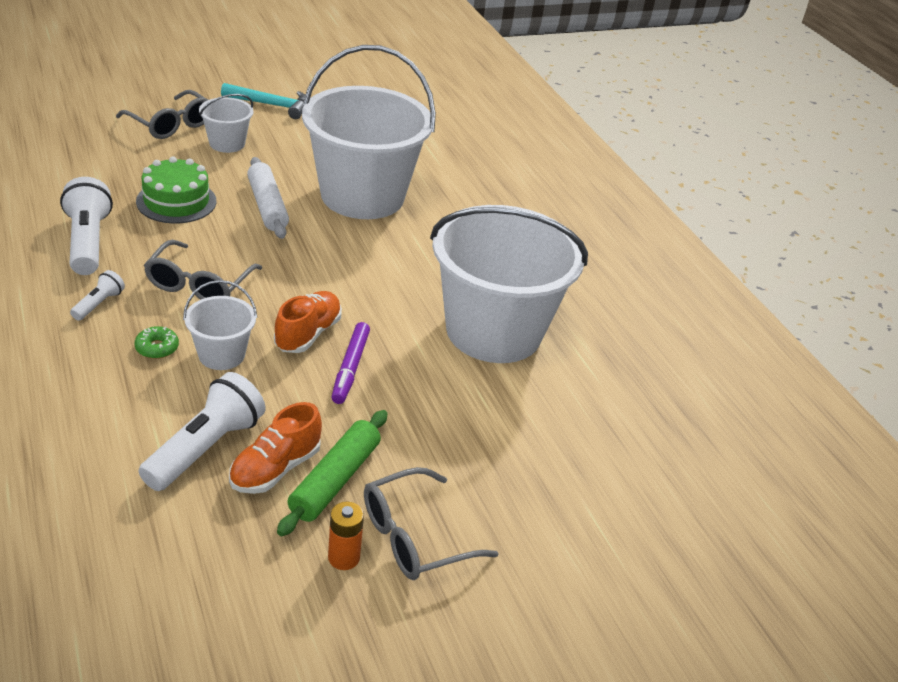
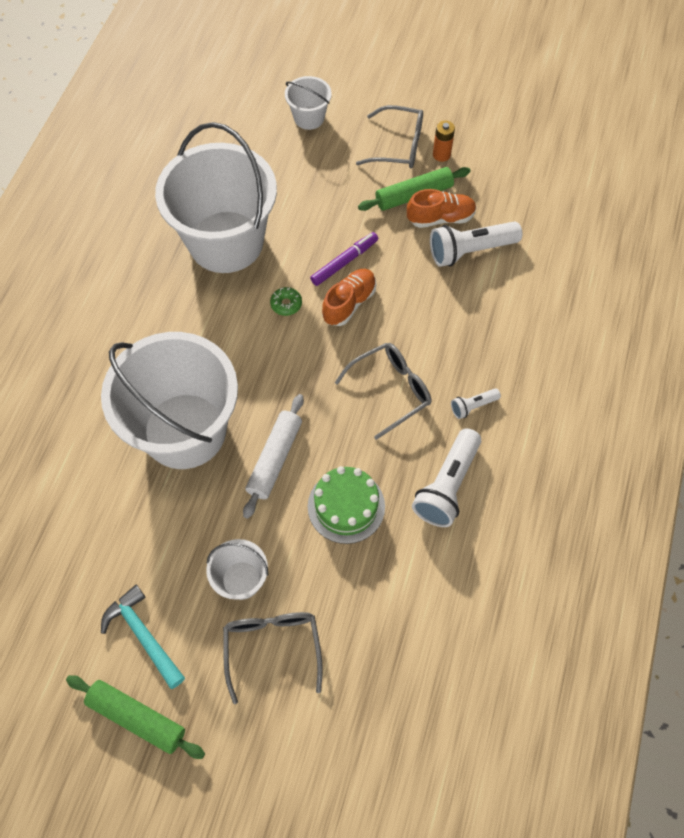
camera: 135 degrees left, 25 degrees up
(157, 348) = (455, 343): green donut -> green donut (286, 304)
(221, 355) = (417, 315): white bucket -> white bucket (309, 118)
(237, 79) = (137, 718): none -> green rolling pin
(308, 334) = (349, 303): orange shoe -> orange shoe turned 150 degrees clockwise

